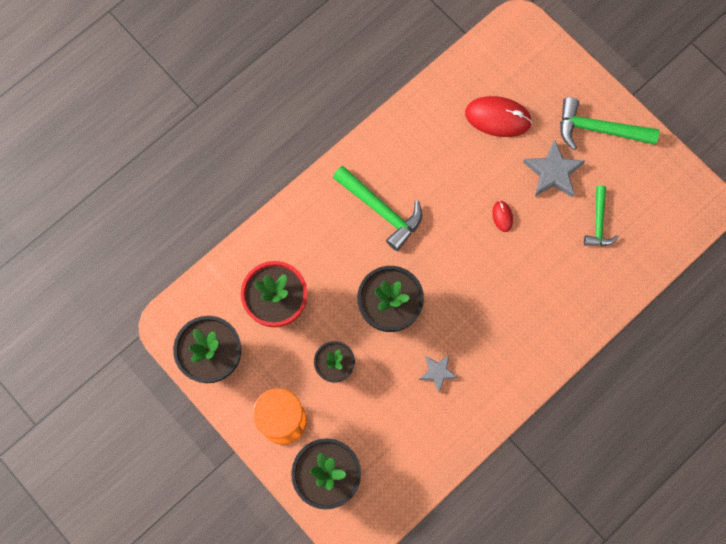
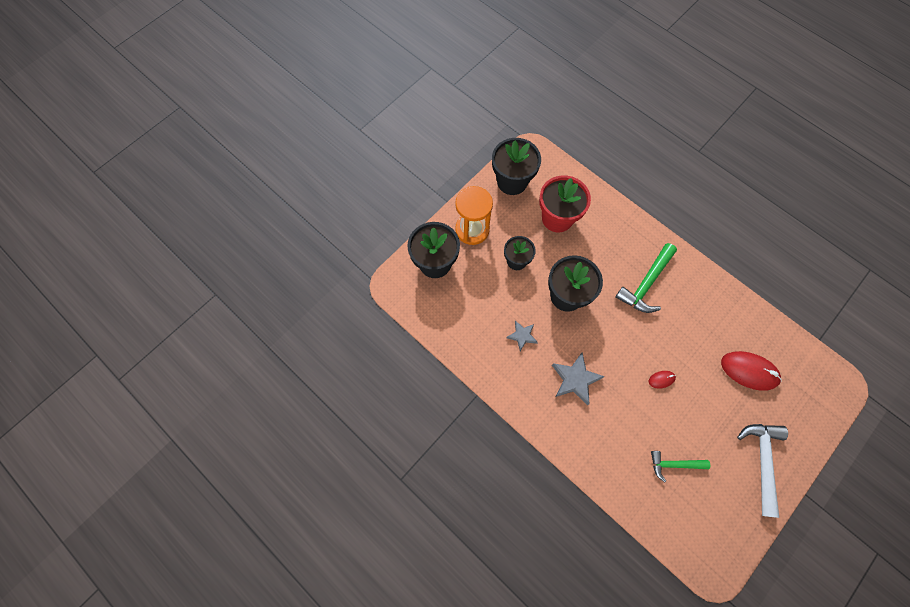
camera: 85 degrees right, 5 degrees down
(498, 118) = (749, 371): red mouse -> red mouse turned 75 degrees counterclockwise
(553, 172) = (711, 421): grey star -> grey star (575, 379)
(598, 129) = (762, 461): green hammer -> white hammer

